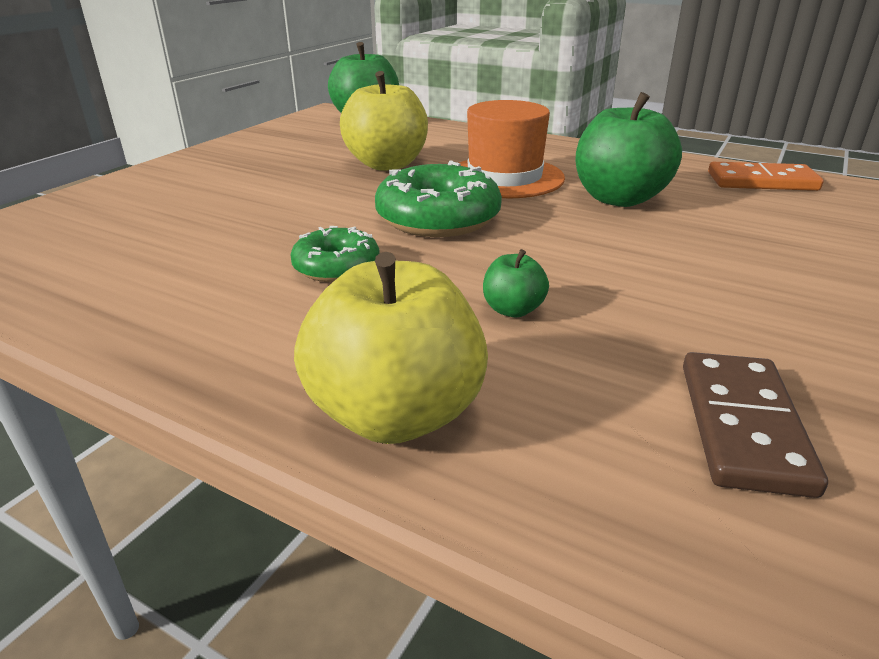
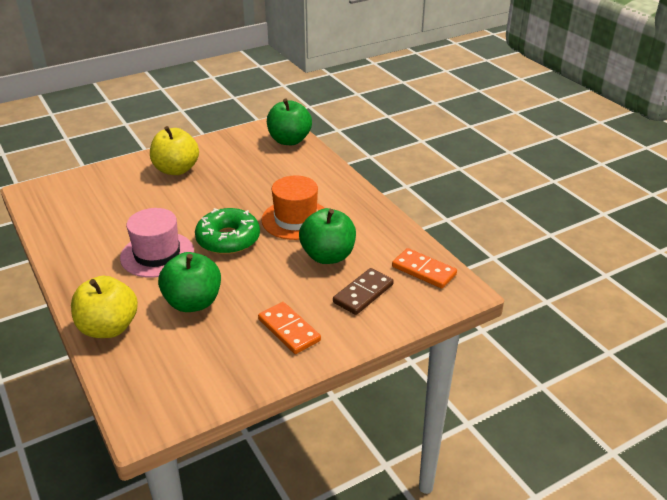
camera: 30 degrees right, 5 degrees up
(336, 267) = (157, 254): green donut -> pink hat
(387, 164) = (252, 189): yellow apple -> yellow apple (176, 169)
(513, 310) = (193, 302): green apple -> green apple, size x2.16
(738, 292) = (289, 330): none -> orange domino
(742, 425) = (200, 377): brown domino -> brown domino (363, 293)

